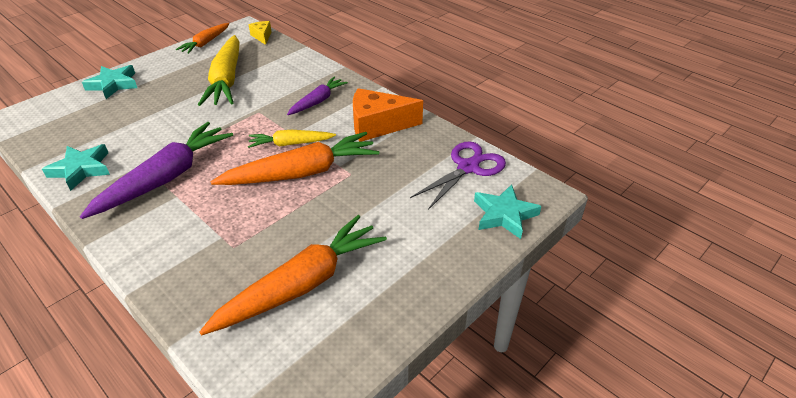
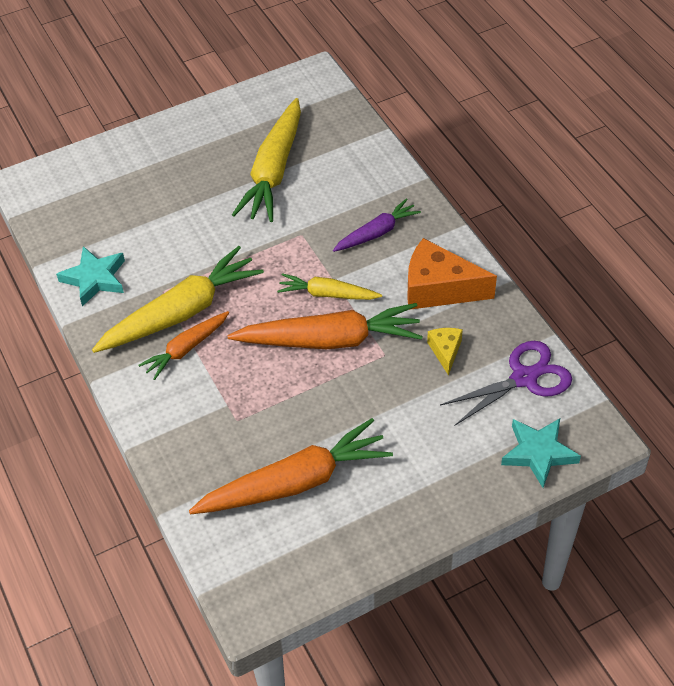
camera: 20 degrees right, 10 degrees up
(113, 84) = (139, 151): turquoise star -> none
(166, 178) = (182, 312): purple carrot -> yellow carrot
(205, 43) = (259, 97): orange carrot -> orange carrot (186, 349)
(262, 36) = (334, 98): yellow cheese -> yellow cheese (445, 351)

